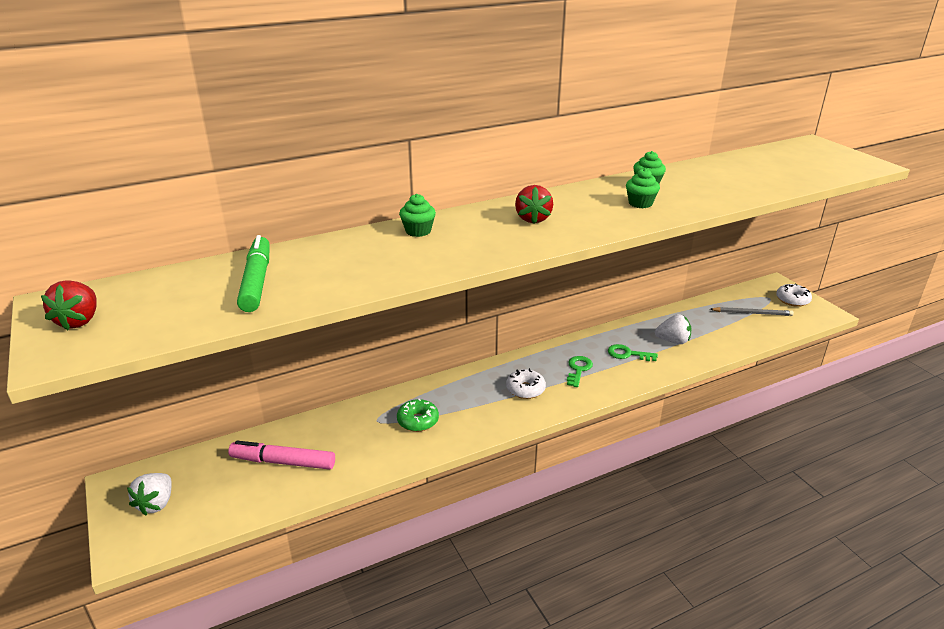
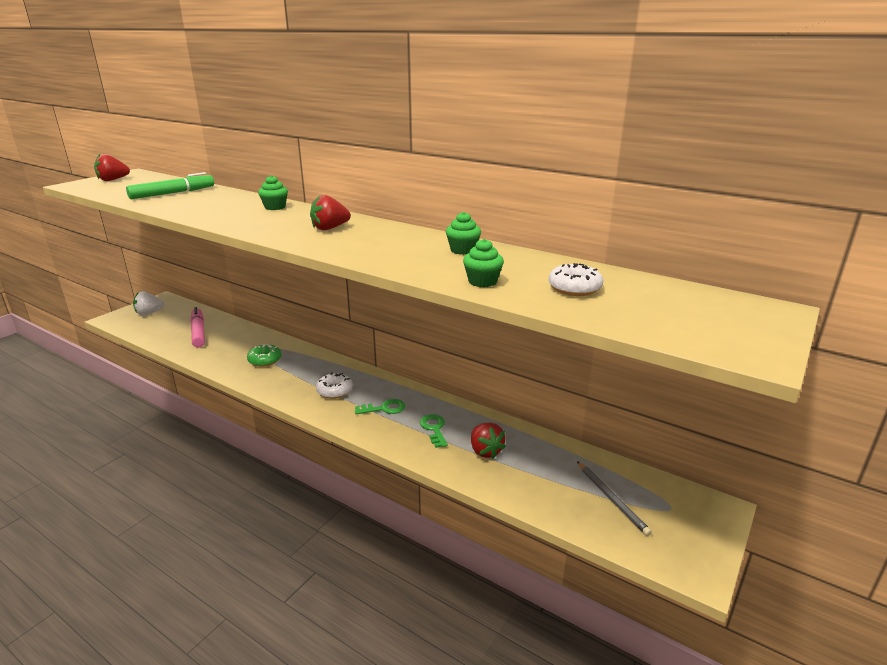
camera: 60 degrees right, 5 degrees down
(640, 203) = (409, 254): green cupcake -> green cupcake (482, 281)
(673, 341) = (485, 451): white strawberry -> red strawberry
(792, 300) = (692, 531): white donut -> white donut (574, 288)

